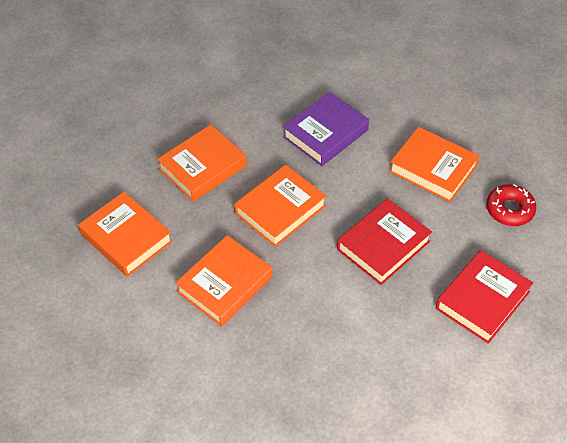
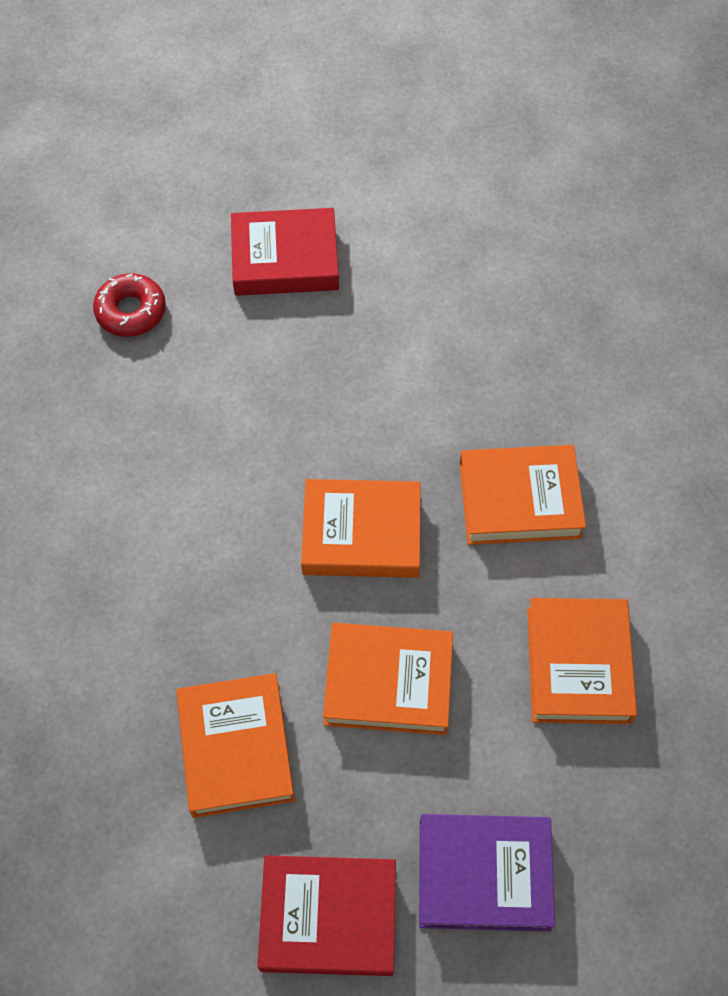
camera: 135 degrees left, 10 degrees up
(325, 133) = (188, 586): purple book -> purple book (484, 874)
(383, 245) = (305, 391): red book -> red book (328, 917)
(433, 168) = (136, 425): orange book -> orange book (236, 748)

